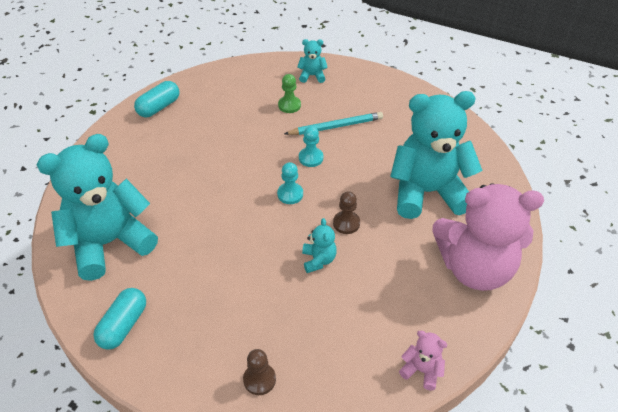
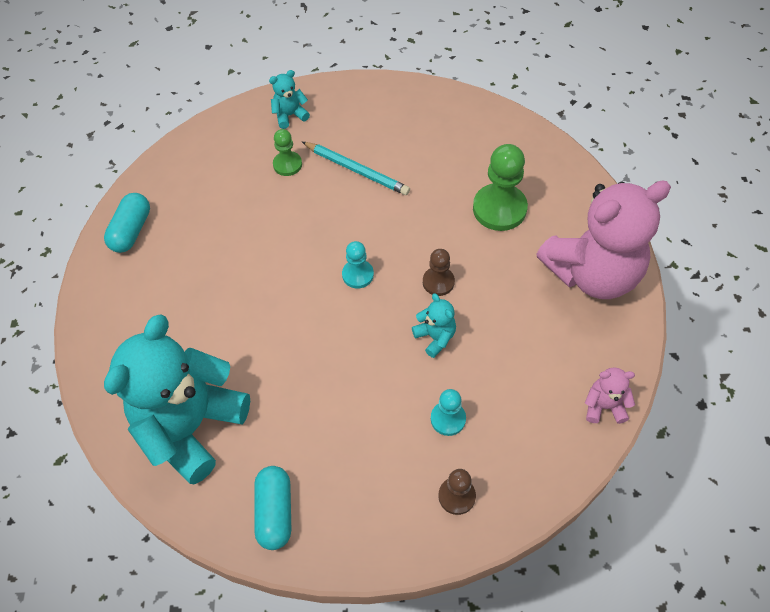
camera: 25 degrees left, 10 degrees up
(311, 158) = (353, 221): turquoise pawn -> turquoise pawn (448, 419)
(336, 126) = (356, 170): turquoise pencil -> turquoise pencil turned 75 degrees clockwise
(427, 192) = (499, 209): turquoise teddy bear -> green pawn

